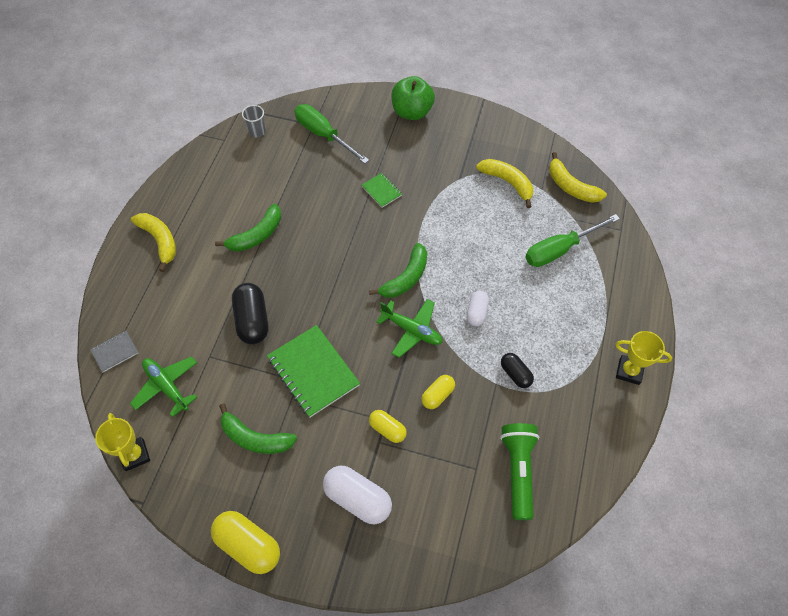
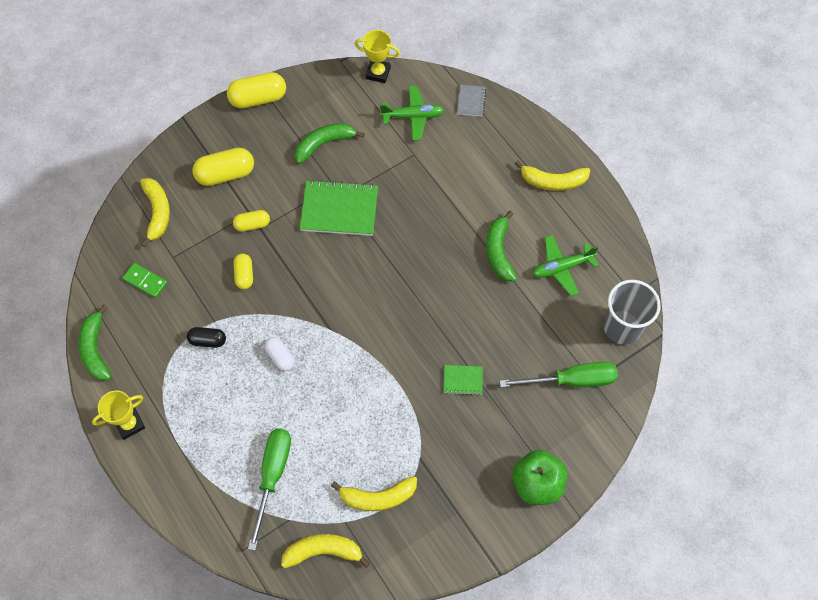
camera: 130 degrees right, 5 degrees up
(252, 320) = (419, 199): black capsule -> none
(257, 131) = (622, 327): grey cup -> grey cup, size x1.97
(358, 499) = (225, 174): white capsule -> yellow capsule
(406, 278) = (358, 330): green banana -> green banana (95, 349)
(412, 330) = (310, 298): green plane -> green plane (562, 267)
(449, 524) = (157, 212): none -> yellow banana
(518, 471) = (145, 281): green flashlight -> green domino

